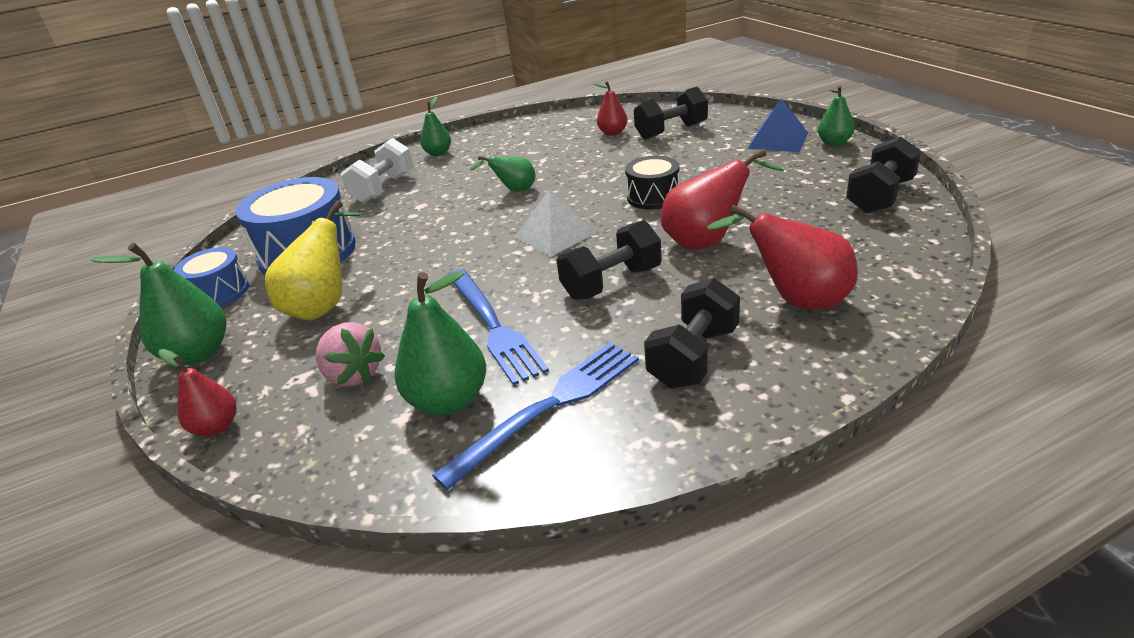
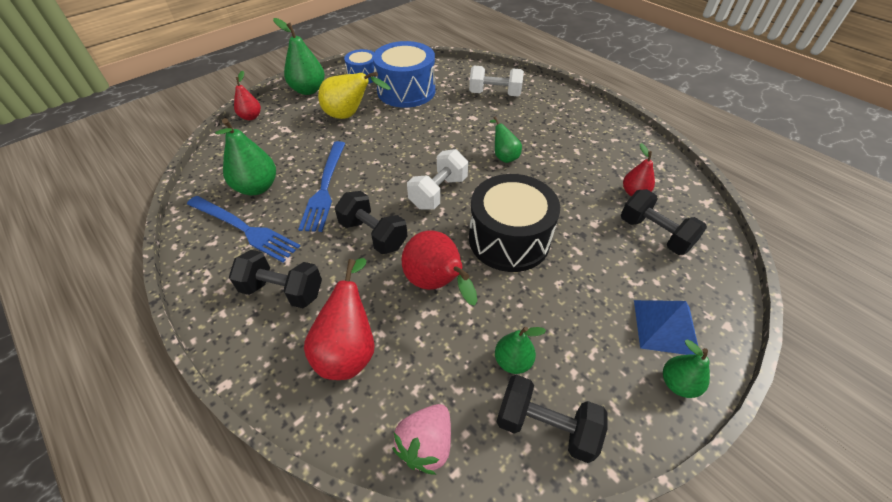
camera: 70 degrees right, 15 degrees up
(353, 375) = (284, 146): pink strawberry -> pink strawberry (426, 444)
(438, 153) = (558, 103): green pear -> green pear (513, 361)
(493, 326) = (325, 188): blue fork -> blue fork turned 45 degrees counterclockwise
(555, 235) = (438, 192): white pyramid -> white dumbbell
(653, 197) = (509, 239): black drum -> black drum, size x1.78

